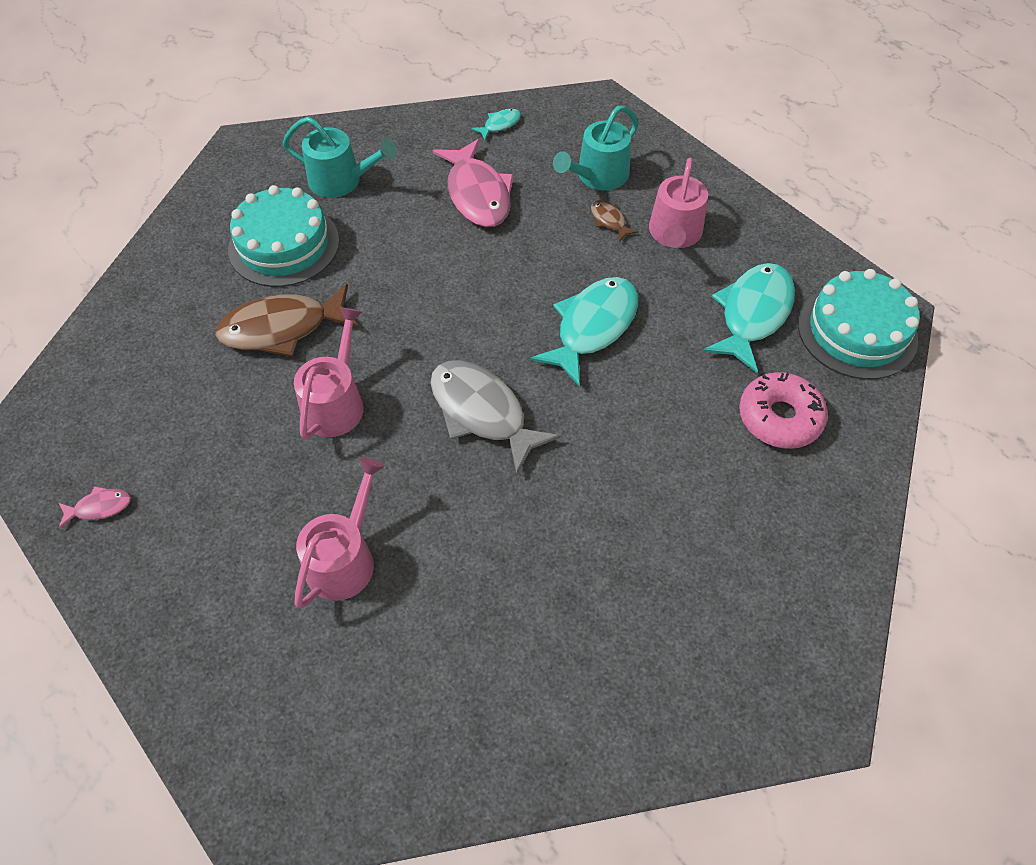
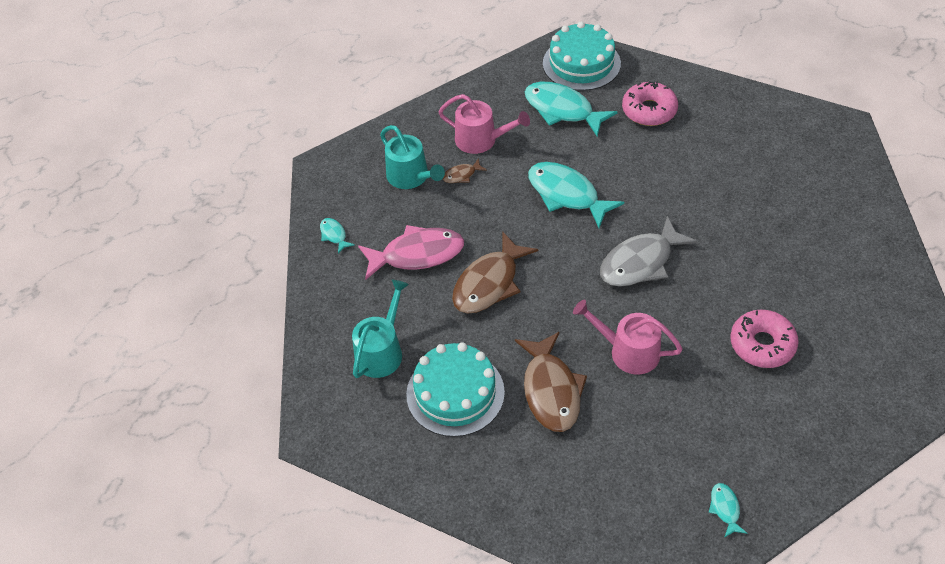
camera: 80 degrees left, 5 degrees down
(100, 507) = (725, 509): pink fish -> turquoise fish
(344, 559) = (762, 344): pink watering can -> pink donut
(438, 261) = (489, 283): none -> brown fish

